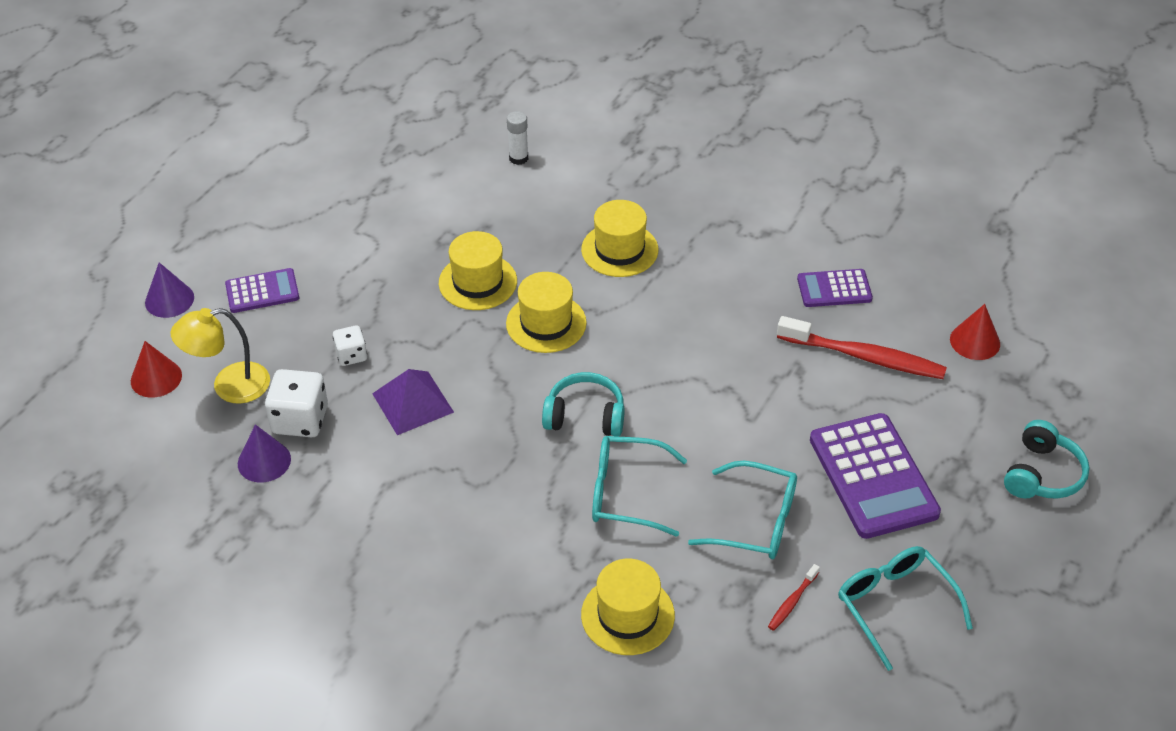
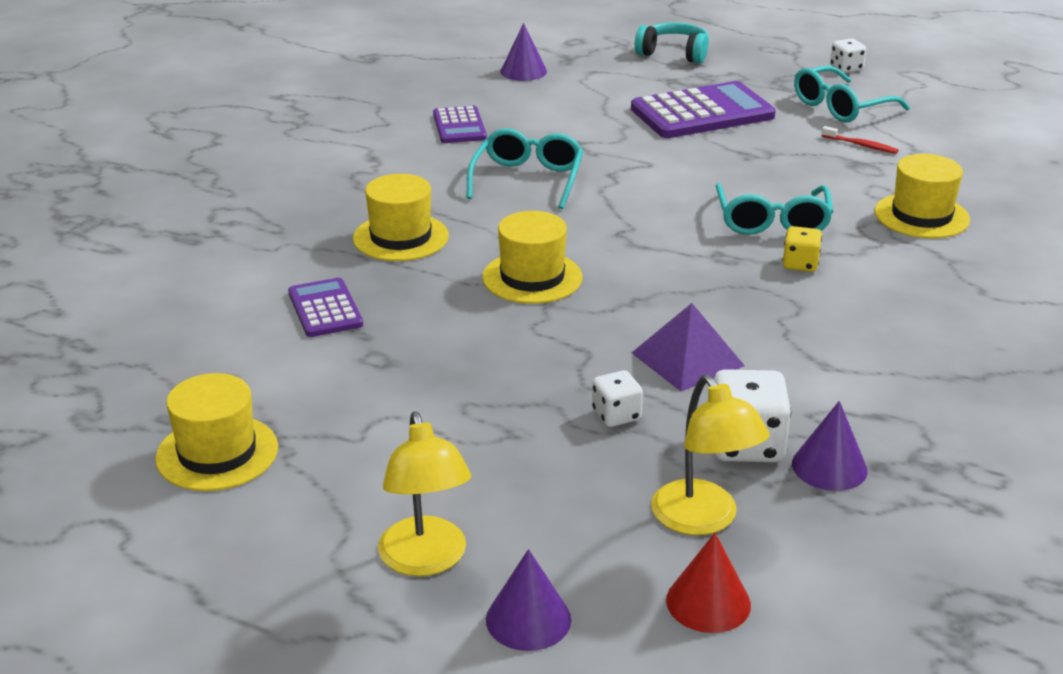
camera: 95 degrees left, 15 degrees down
(232, 260) = (426, 560): none -> yellow lamp
(262, 291) = (498, 515): purple calculator -> purple calculator (325, 309)
(478, 282) = (463, 328): yellow hat -> yellow hat (217, 453)
(518, 158) = (212, 314): white glue stick -> none
(545, 499) = (800, 264): none -> yellow dice
(585, 416) = (673, 247): turquoise headphones -> none
(755, 521) = (778, 161): turquoise glasses -> turquoise glasses (527, 180)
(864, 357) = (552, 114): red toothbrush -> none
(975, 341) = (523, 71): red cone -> purple cone
(1015, 637) = (846, 68): none -> white dice

